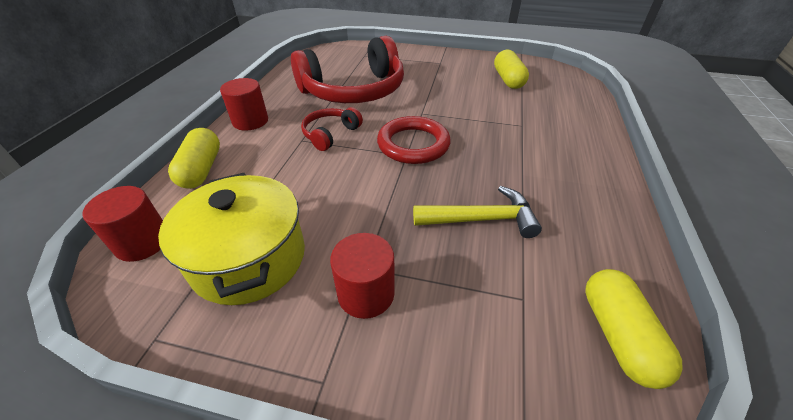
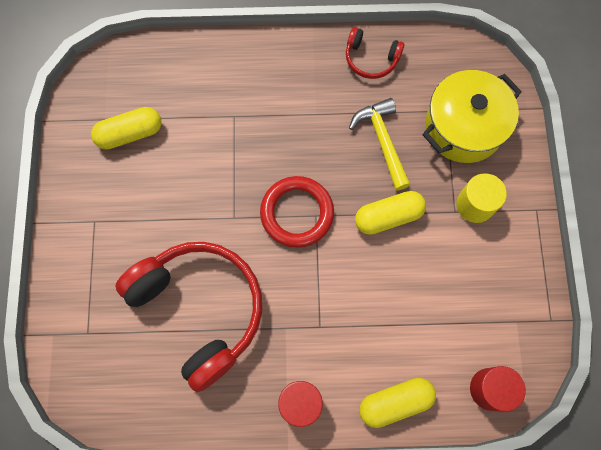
camera: 105 degrees left, 30 degrees up
(249, 258) = (475, 296): yellow pot -> yellow pot (463, 127)
(330, 134) = (301, 301): red headphones -> red headphones (371, 59)
(366, 293) = (475, 205): red cylinder -> yellow cylinder
(618, 335) = (452, 61): yellow capsule -> yellow capsule (388, 216)

